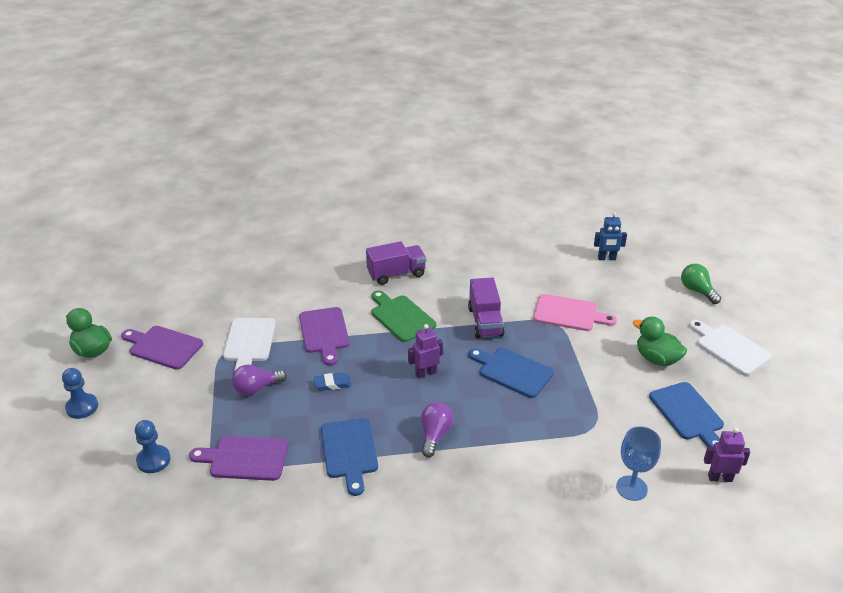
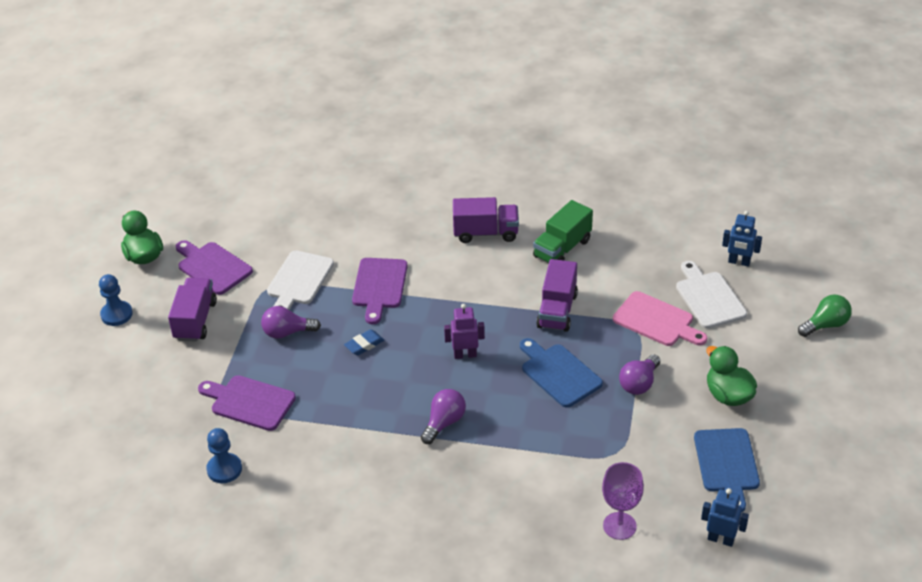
camera: 20 degrees right, 5 degrees up
(153, 460) = (165, 383): blue pawn -> blue pawn (224, 469)
(163, 396) = (195, 320): none -> purple truck
(332, 384) = (364, 345): blue eraser -> blue eraser turned 45 degrees counterclockwise
(349, 451) = (351, 419): blue cutting board -> none
(401, 317) = (468, 285): green cutting board -> none
(464, 274) = (562, 248): none -> green truck
(582, 365) = (639, 383): none -> purple light bulb
(631, 488) = (619, 526): blue goblet -> purple goblet
(697, 291) = (825, 325): green light bulb -> green light bulb turned 75 degrees clockwise
(720, 478) = (720, 539): purple robot -> blue robot
(730, 348) = (822, 402): white cutting board -> white cutting board (709, 297)

